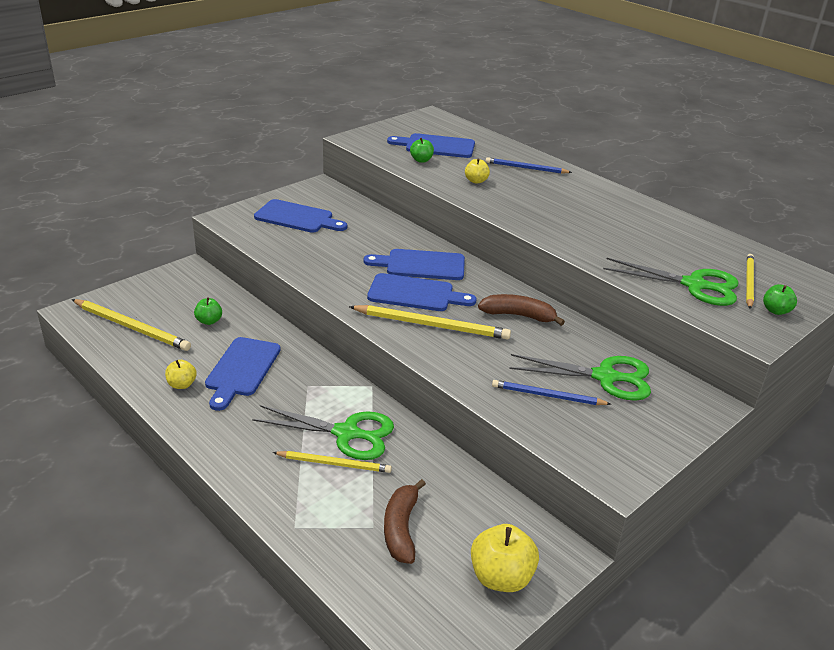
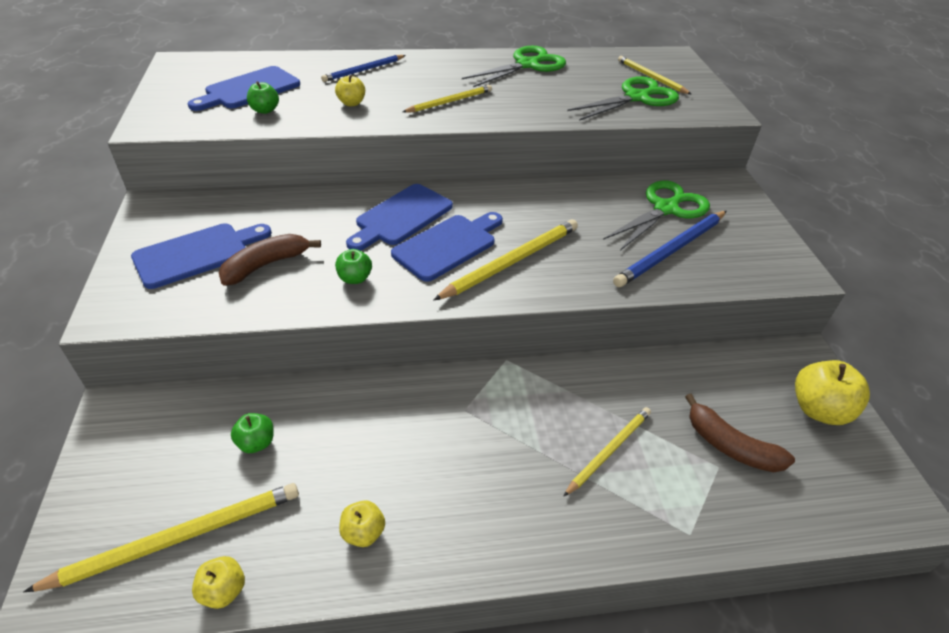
camera: 55 degrees left, 10 degrees up
(113, 355) = (223, 590): none -> yellow apple
(241, 370) = (386, 456): blue cutting board -> none
(347, 433) = (568, 417): green scissors -> green scissors (527, 65)
(518, 315) = (542, 205): brown banana -> brown banana (266, 265)
(539, 211) = (450, 102): none -> yellow pencil
(547, 396) = (671, 250): blue pencil -> blue pencil, size x1.54
(776, 311) = (696, 87): green apple -> green apple (355, 278)

